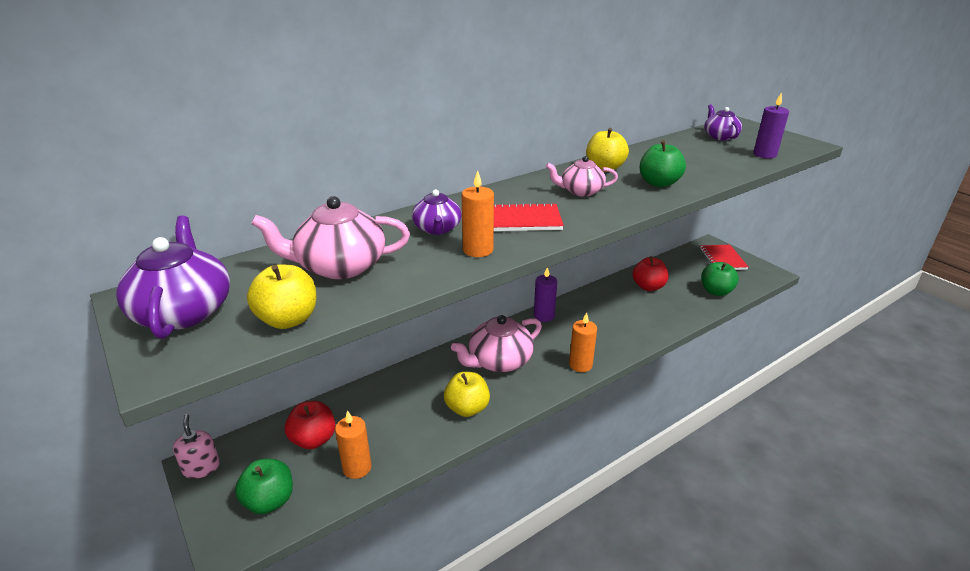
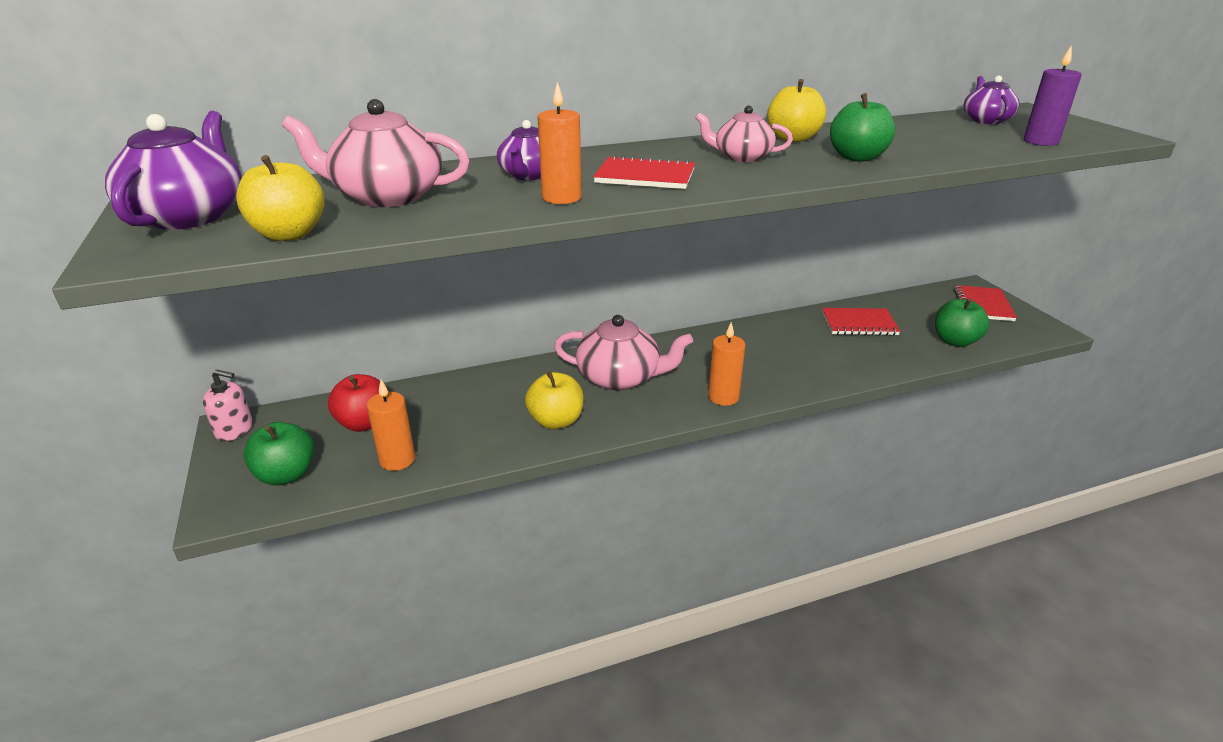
camera: 15 degrees right, 0 degrees up
(201, 467) = (234, 430): pink soap dispenser -> pink soap dispenser turned 105 degrees clockwise
(499, 361) = (620, 377): pink teapot -> pink teapot turned 150 degrees counterclockwise
(544, 316) = (701, 338): purple candle -> none
(648, 287) = (859, 324): red apple -> red notebook

